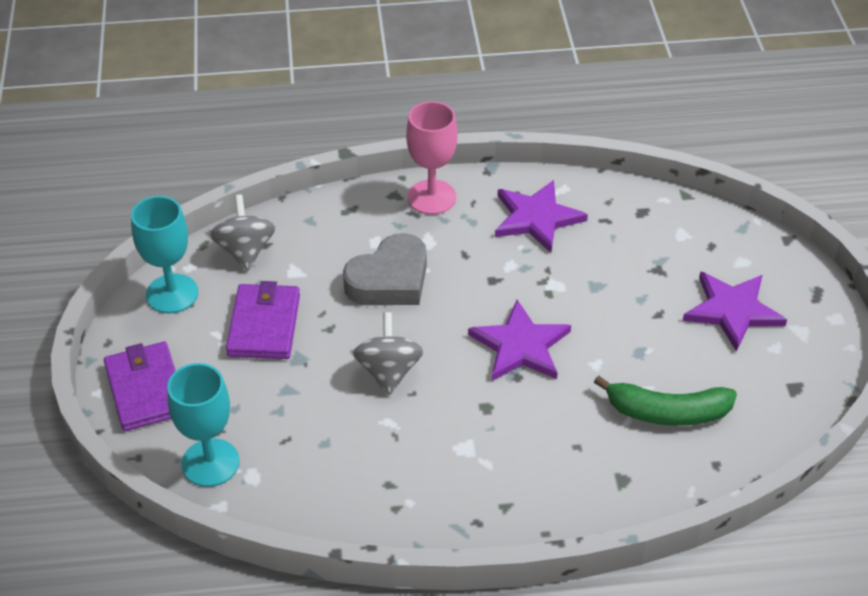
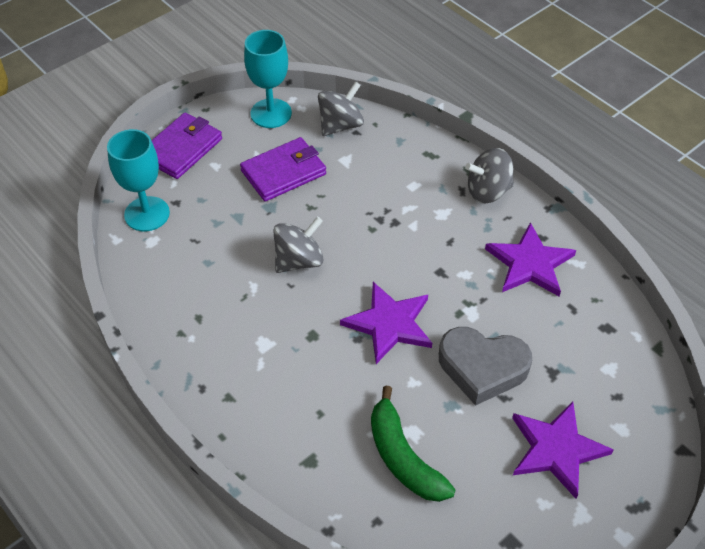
camera: 55 degrees right, 5 degrees up
(389, 280) = (384, 213): grey heart -> grey heart (482, 368)
(431, 197) = (488, 191): pink goblet -> grey spinning top

